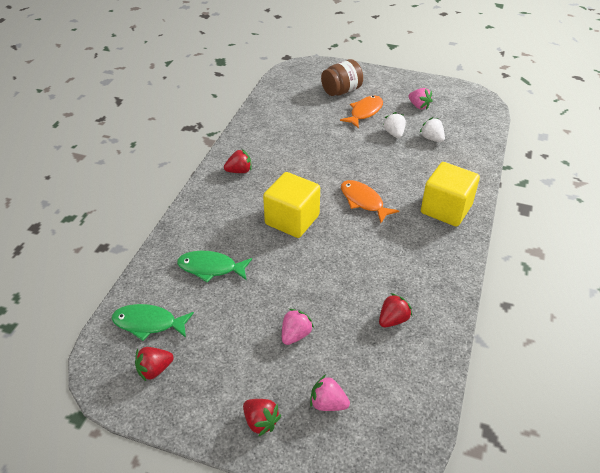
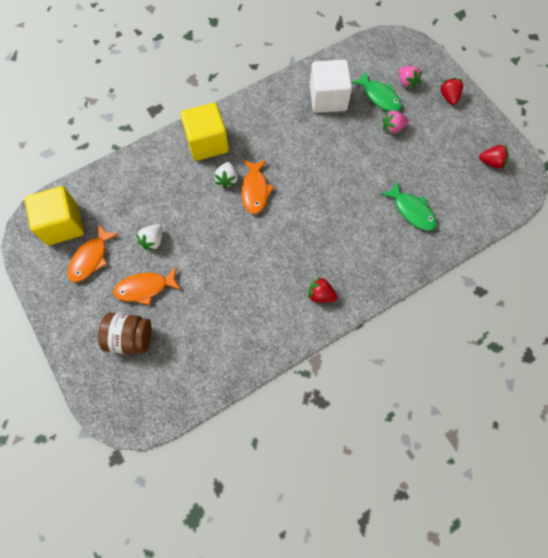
camera: 140 degrees left, 25 degrees up
(148, 323) = (479, 196): green fish -> green fish (379, 97)
(292, 220) = (322, 211): yellow cube -> yellow cube (63, 225)
(393, 319) = (328, 99): red strawberry -> white cube
(419, 106) = (91, 258): pink strawberry -> orange fish
(432, 138) = (131, 212): white strawberry -> white strawberry (227, 179)

